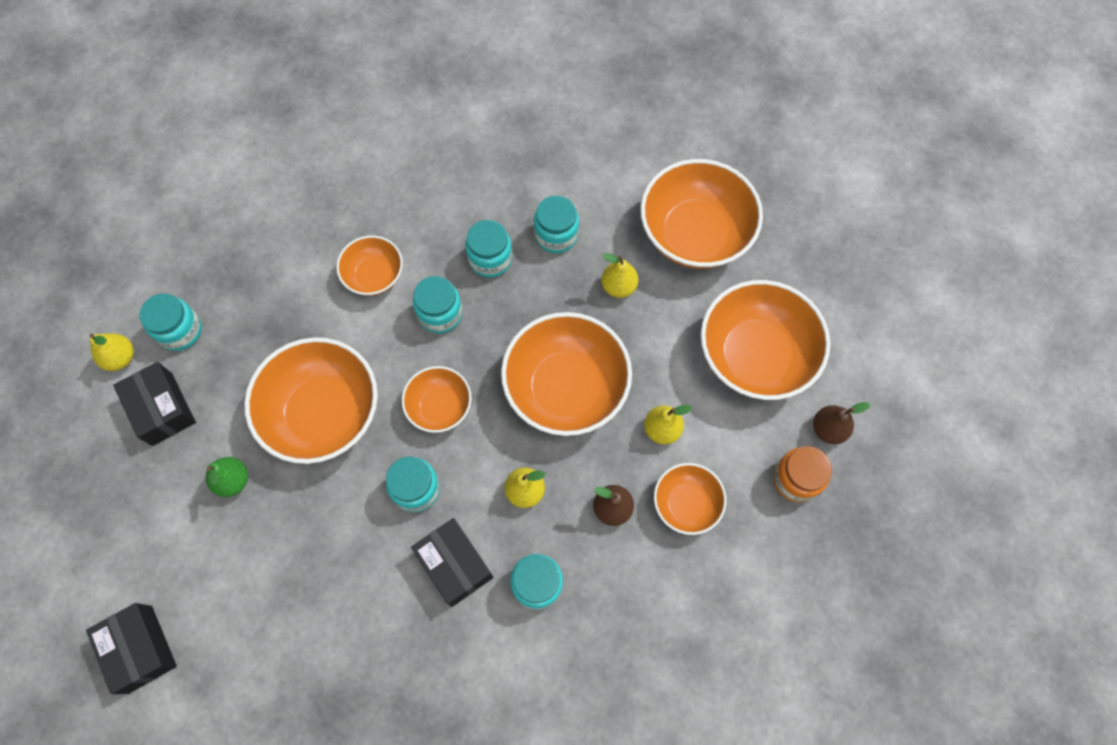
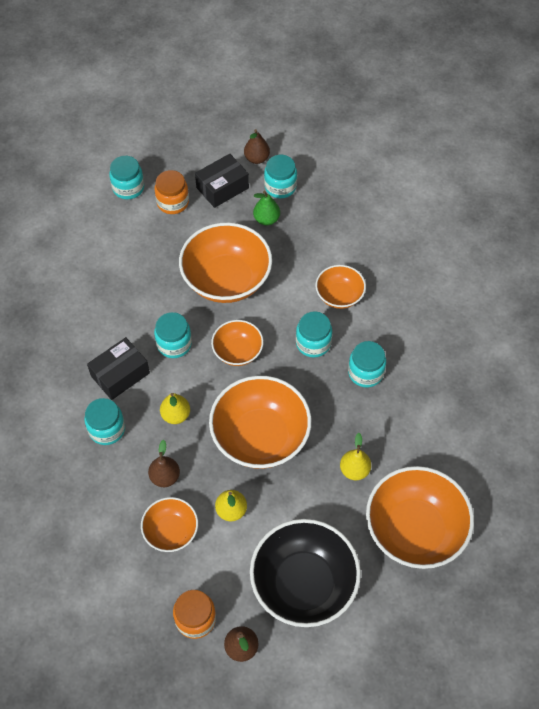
camera: 85 degrees right, 10 degrees down
(121, 358) = (257, 158): yellow pear -> brown pear
(140, 649) = (65, 207): black box -> none
(172, 481) = (173, 202): none -> orange jar
(233, 480) = (175, 235): green pear -> green pear (266, 219)
(556, 235) = (395, 419): turquoise jar -> turquoise jar (128, 188)
(754, 355) = (303, 584): orange bowl -> black bowl

